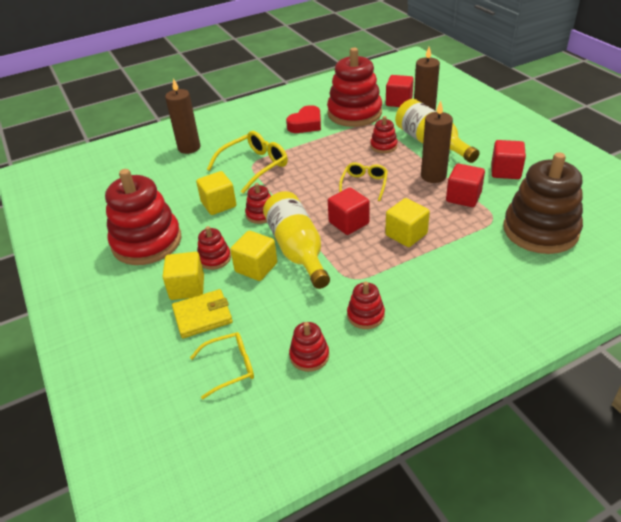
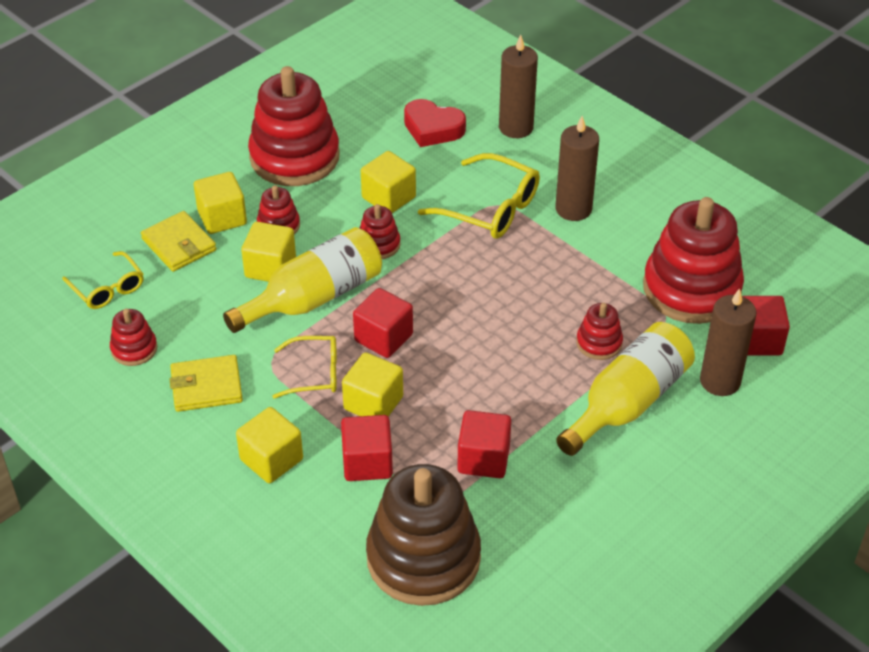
camera: 70 degrees right, 5 degrees up
(306, 124) = (631, 237): red heart -> red heart (433, 128)
(364, 185) = (481, 338): yellow glasses -> yellow glasses (314, 373)
(365, 315) = (206, 386): red stacking toy -> yellow wallet
(433, 176) = (531, 416): brown candle -> brown candle (573, 209)
(447, 288) = (271, 459): none -> yellow cube
(505, 171) = (575, 508): red cube -> red cube (367, 462)

